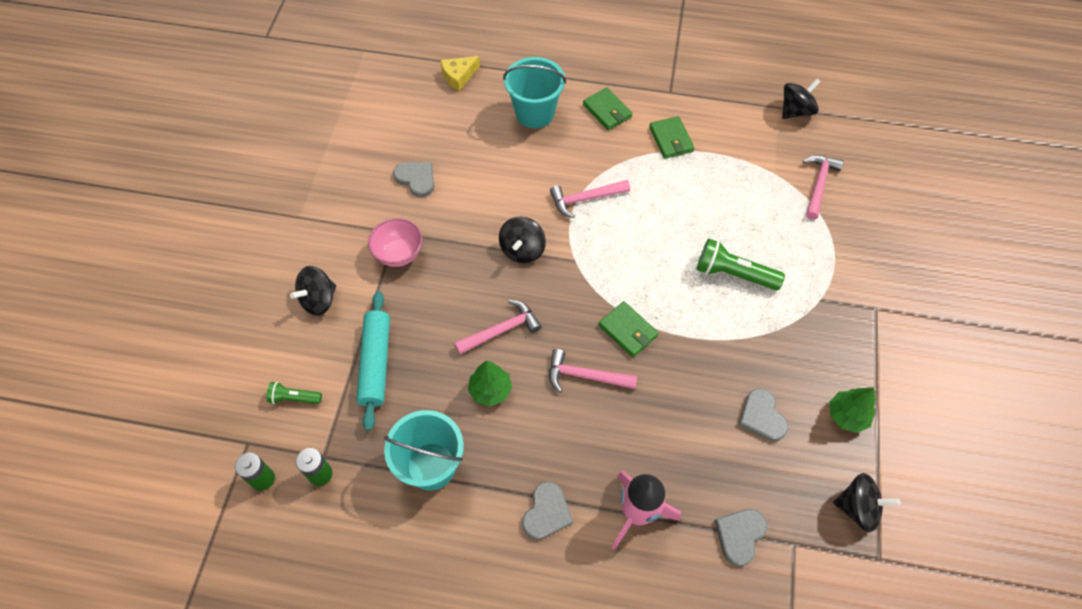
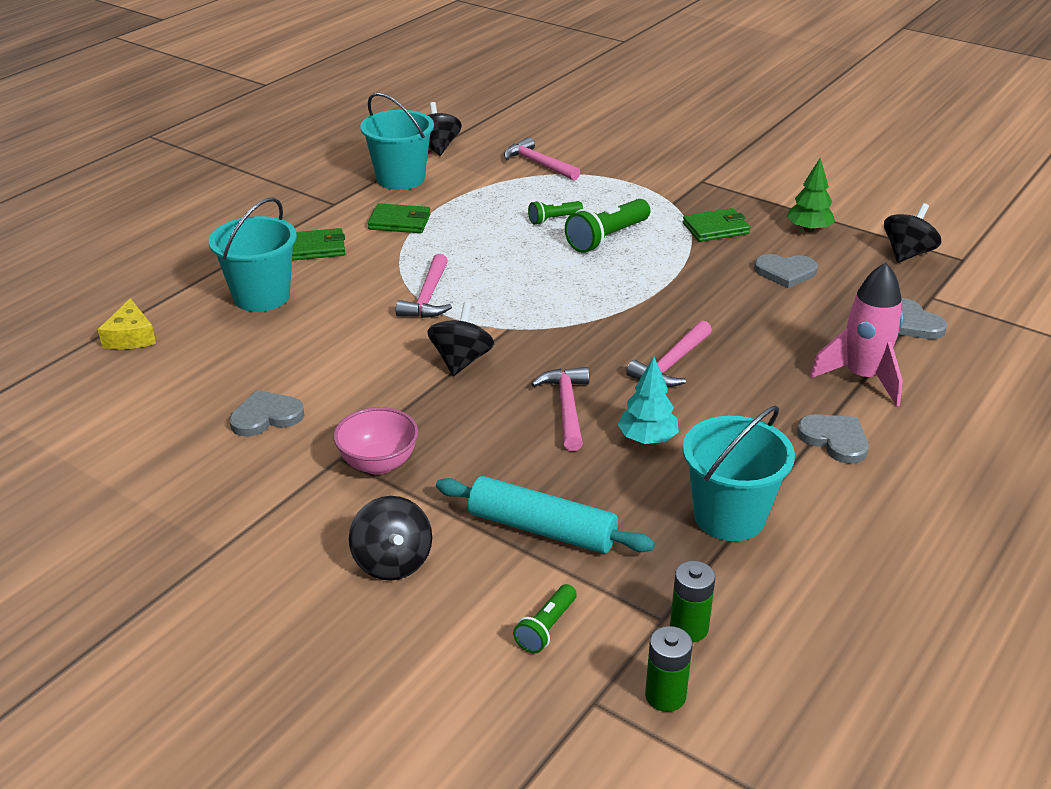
camera: 65 degrees left, 25 degrees down
(490, 390) = (647, 439): green tree -> turquoise tree
(522, 250) = (461, 361): black spinning top -> black spinning top turned 120 degrees counterclockwise
(628, 331) = (631, 320): green wallet -> green wallet (716, 228)
(731, 112) = (400, 179): none -> turquoise bucket
(738, 229) = (553, 219): none -> green flashlight

